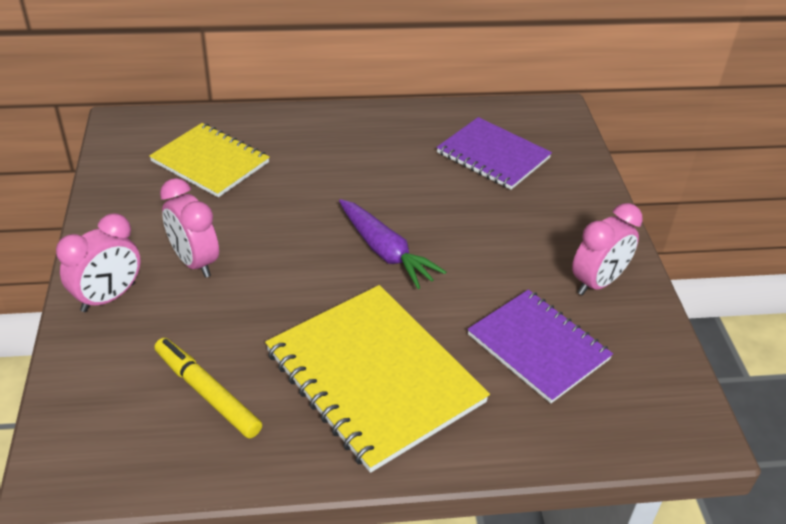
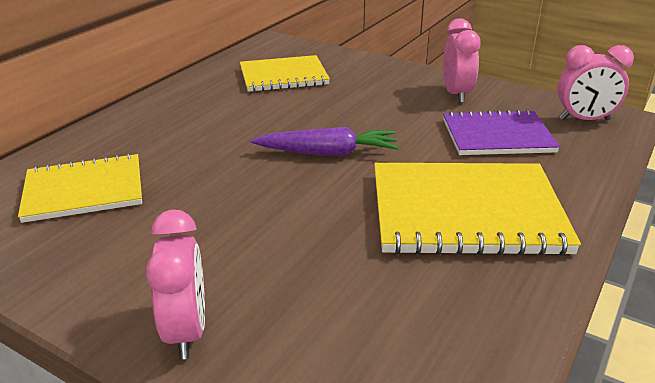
camera: 50 degrees left, 10 degrees down
(194, 262) = (210, 252): pink clock -> pink clock (584, 120)
(207, 393) = (402, 312): yellow marker -> none
(493, 156) = (283, 76): purple notebook -> yellow notebook

